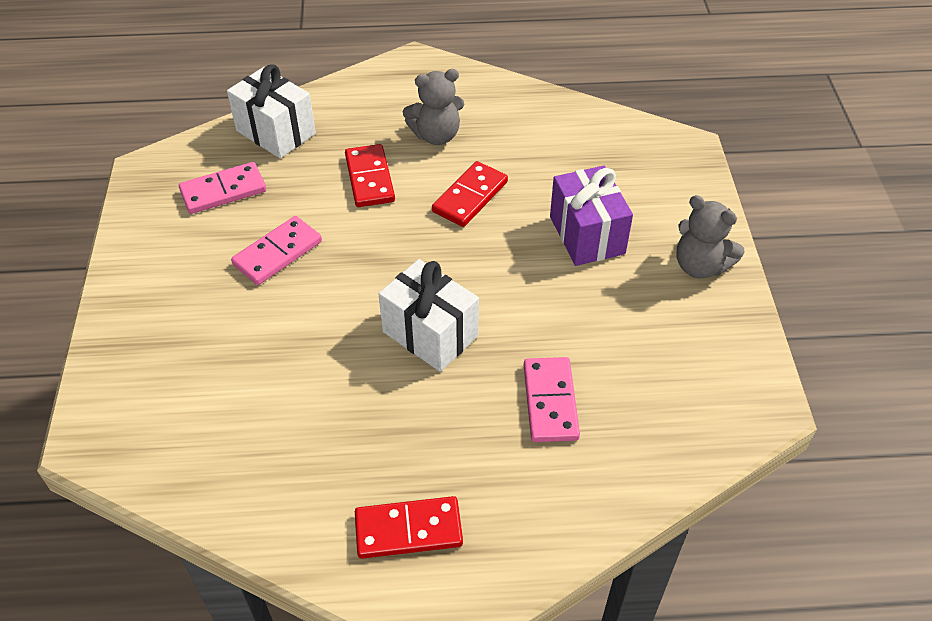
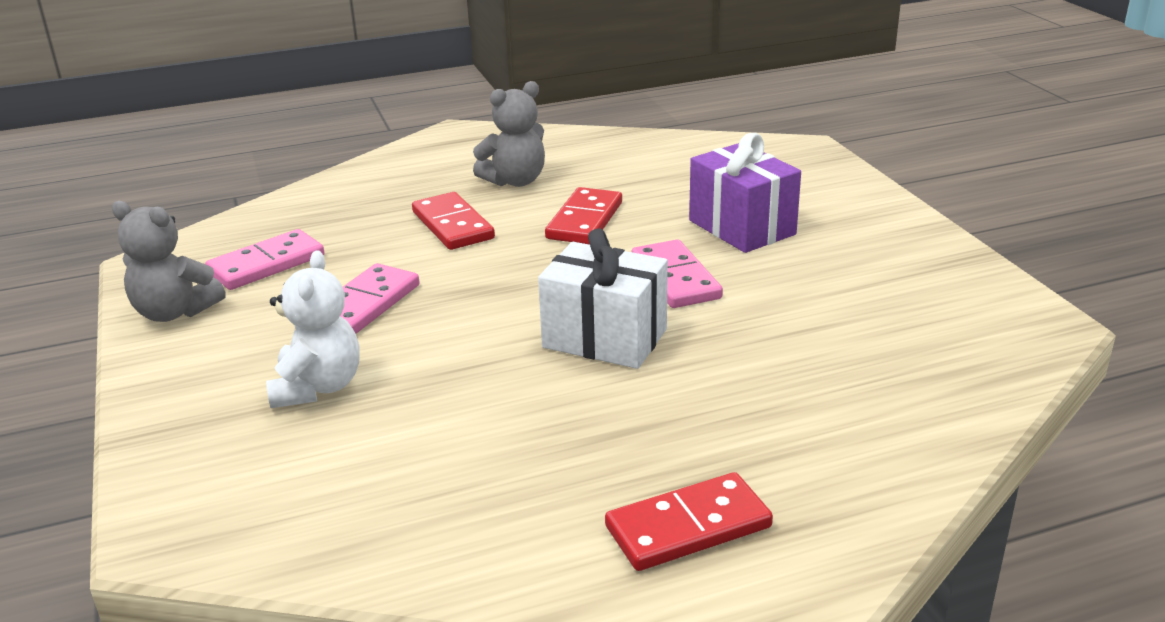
camera: 15 degrees left, 20 degrees down
(219, 331) = (318, 387): none -> white teddy bear
(275, 132) = (313, 207): white gift -> none
(550, 402) = (794, 369): pink domino -> pink domino (675, 278)
(700, 266) = (886, 229): grey teddy bear -> grey teddy bear (175, 312)

